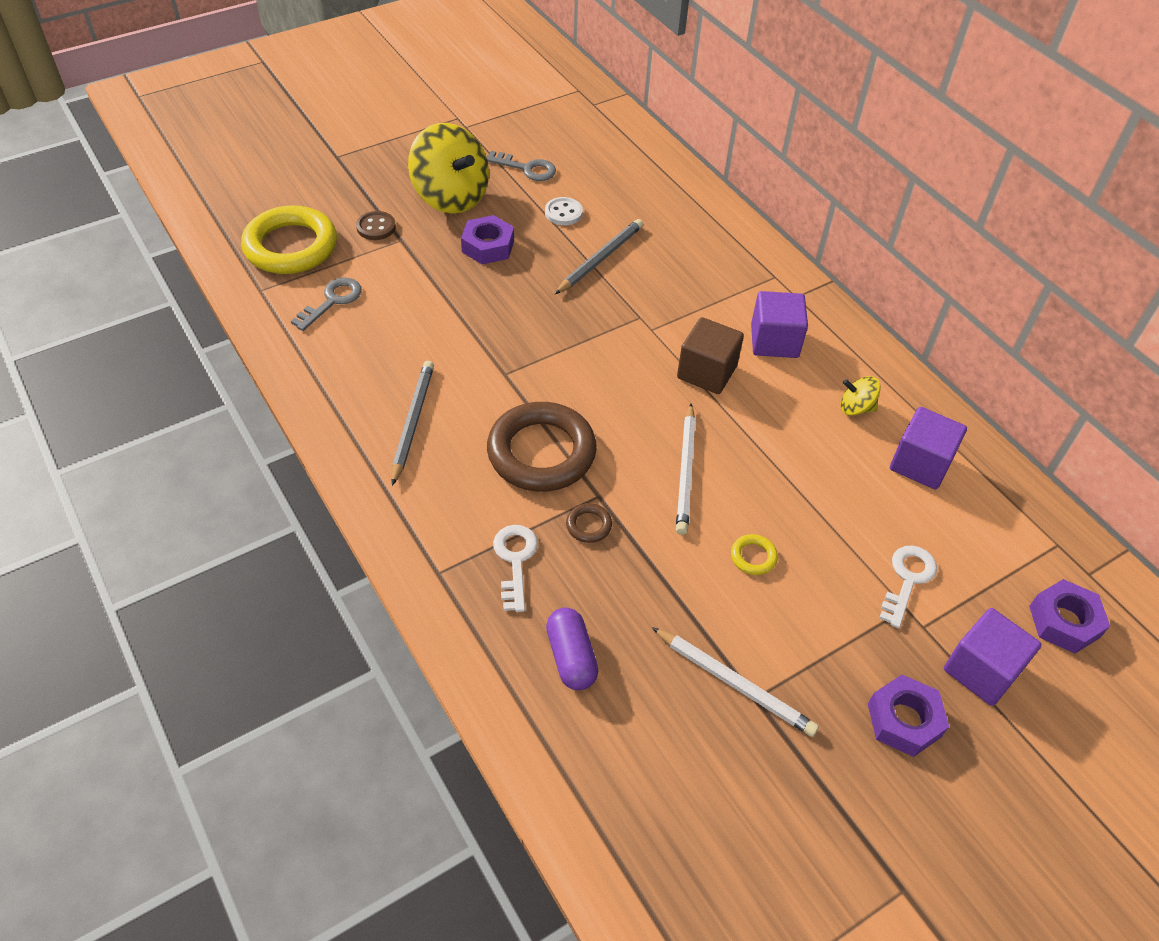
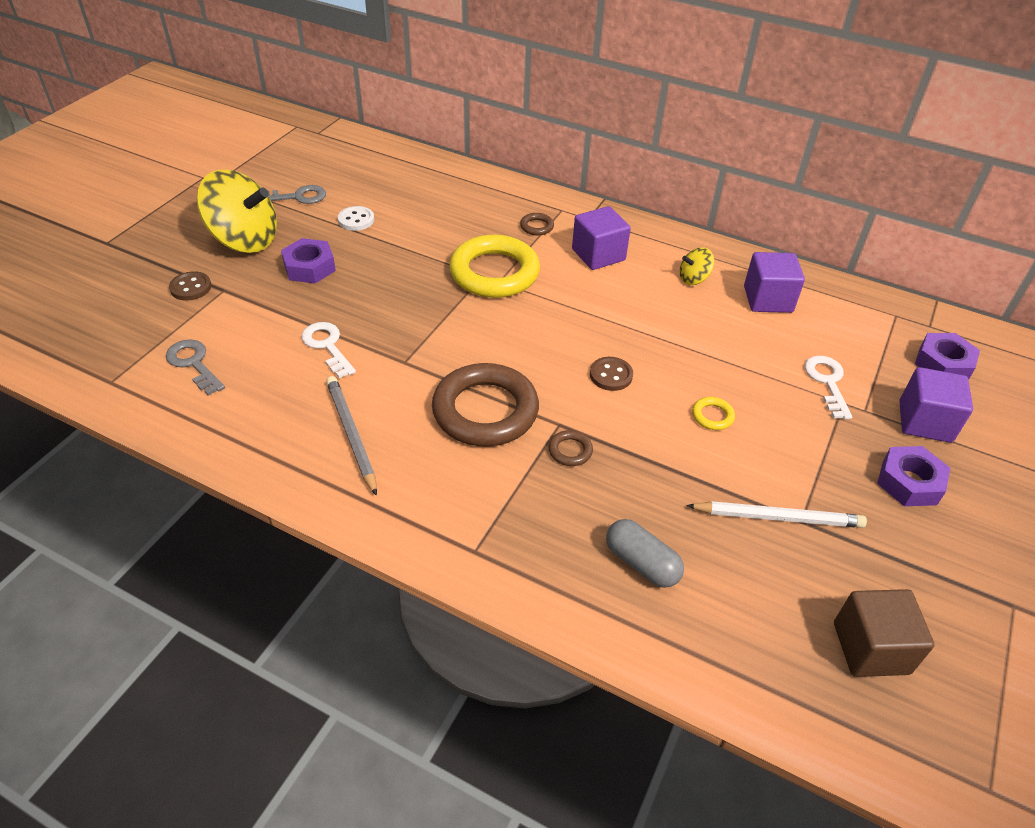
camera: 30 degrees left, 5 degrees down
(291, 246) = (115, 333): yellow ring -> yellow ring (494, 273)
(332, 301) = (193, 364): grey key -> grey key turned 45 degrees counterclockwise
(515, 561) = (533, 508): white key -> white key (327, 346)
(571, 657) = (641, 563): purple capsule -> grey capsule
(600, 259) = (415, 244): grey pencil -> none
(685, 471) = (611, 375): white pencil -> brown button
(706, 372) = (567, 296): brown cube -> brown cube (871, 648)
(734, 286) = (536, 227): none -> brown ring

